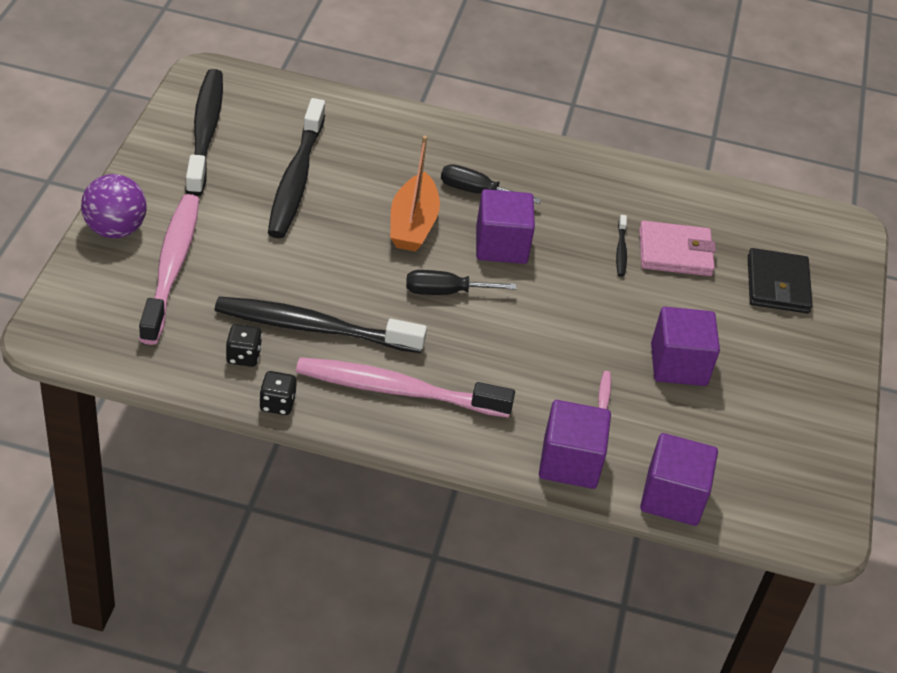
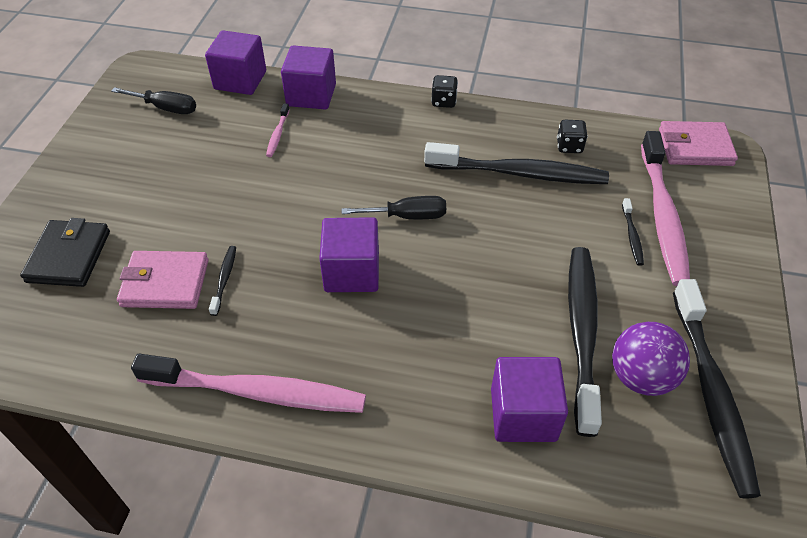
camera: 175 degrees left, 5 degrees up
(87, 341) = (695, 147): none -> pink wallet
(115, 229) = (734, 248): purple ball -> purple ball (641, 377)
(214, 251) = (632, 236): none -> black toothbrush
(277, 404) = (532, 116): black dice -> black dice (444, 101)
(397, 390) = (442, 132): pink toothbrush -> pink toothbrush (257, 392)
(413, 224) = (445, 287): orange boat -> none
(476, 191) = (376, 339): black screwdriver -> black screwdriver (166, 108)
(678, 365) = (203, 170): purple cube -> purple cube (523, 414)

